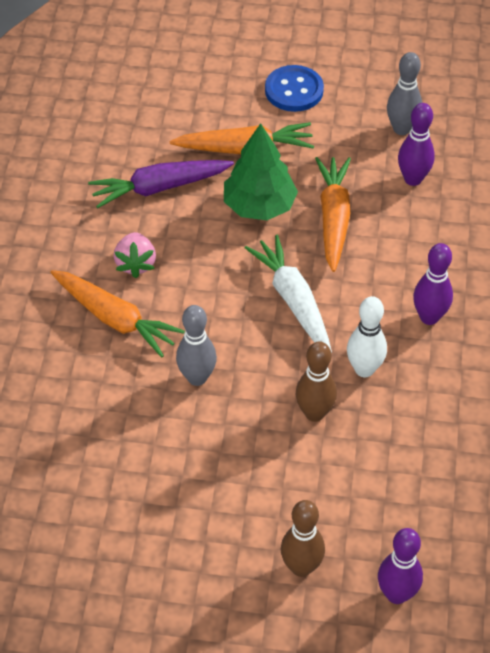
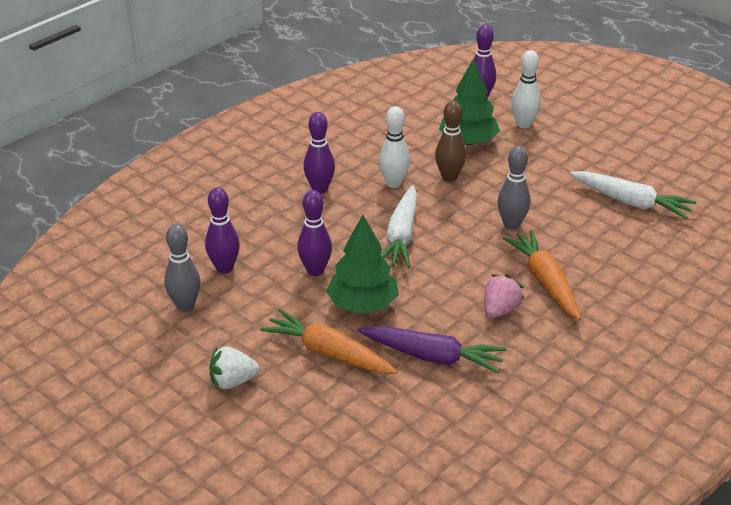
camera: 145 degrees left, 15 degrees down
(88, 488) = (631, 202): none -> white carrot
(294, 90) = (232, 381): blue button -> white strawberry
(301, 567) = (523, 124): brown bowling pin -> white bowling pin
(333, 218) = (315, 271): orange carrot -> purple bowling pin
(341, 489) = (468, 141): none -> green tree

